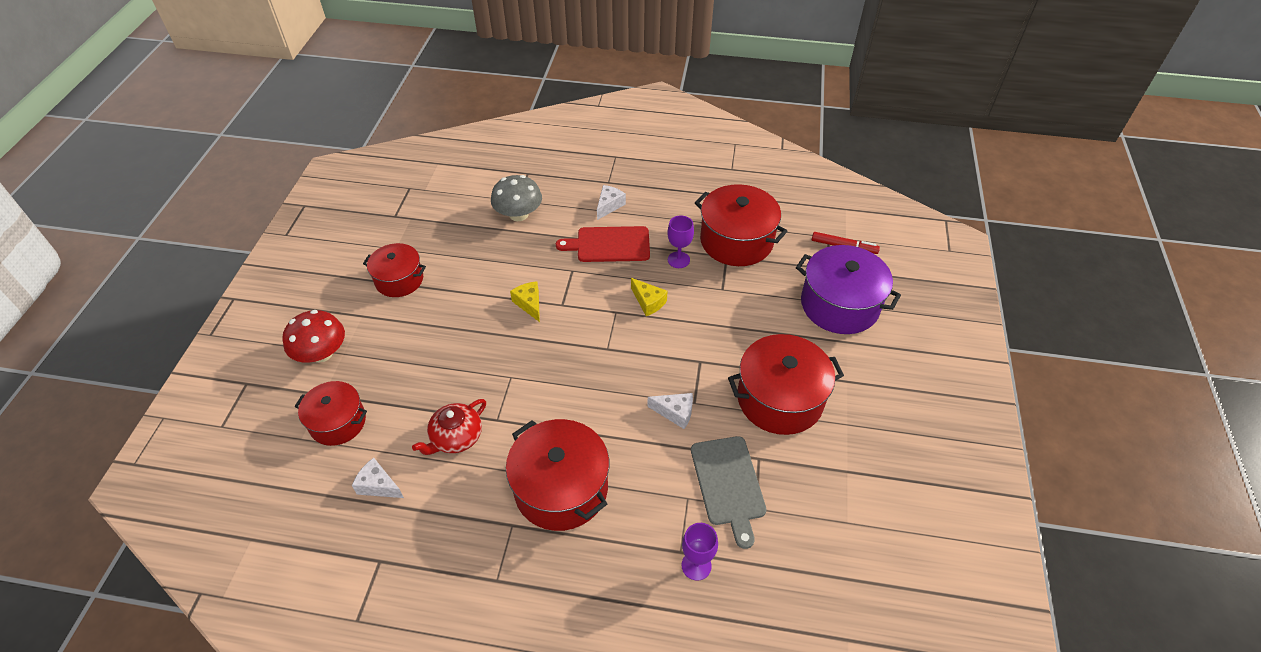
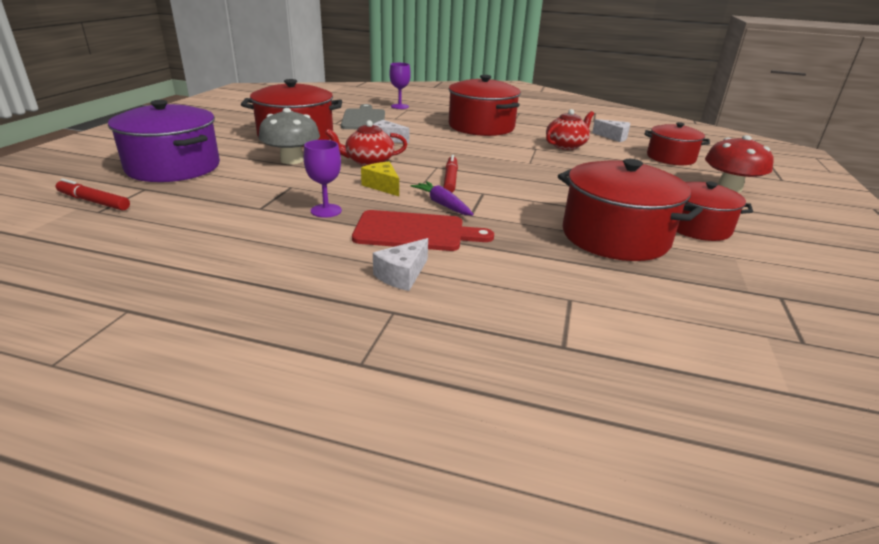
camera: 175 degrees left, 20 degrees down
(518, 214) = (560, 278): grey mushroom -> grey mushroom (292, 160)
(529, 304) = (521, 196): yellow cheese -> none
(591, 324) = (450, 179): none -> red marker
(594, 281) = (442, 204): none -> purple carrot
(676, 348) = (368, 161): none -> red teapot
(736, 241) = (231, 219): red pot -> red pot (615, 236)

